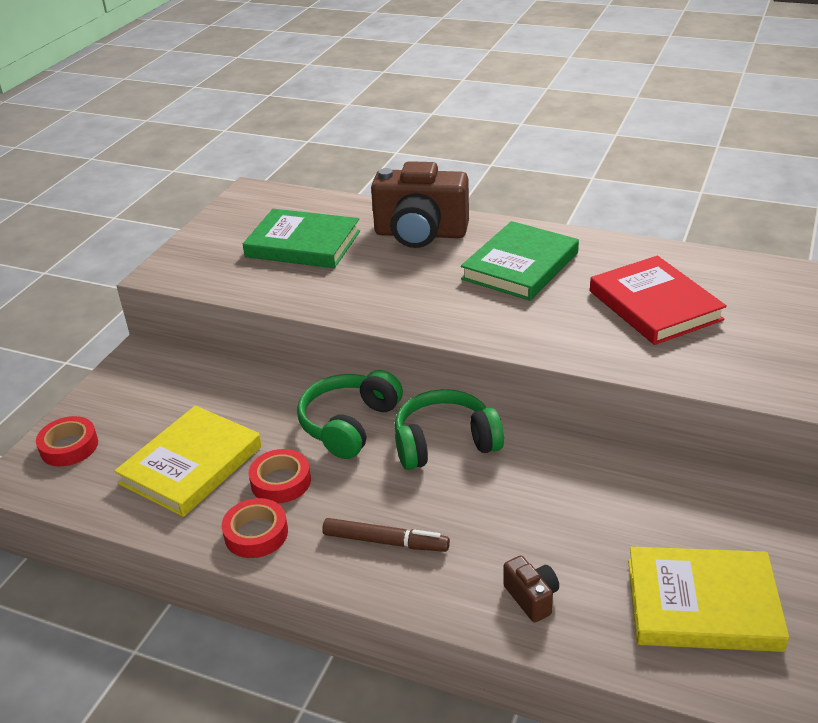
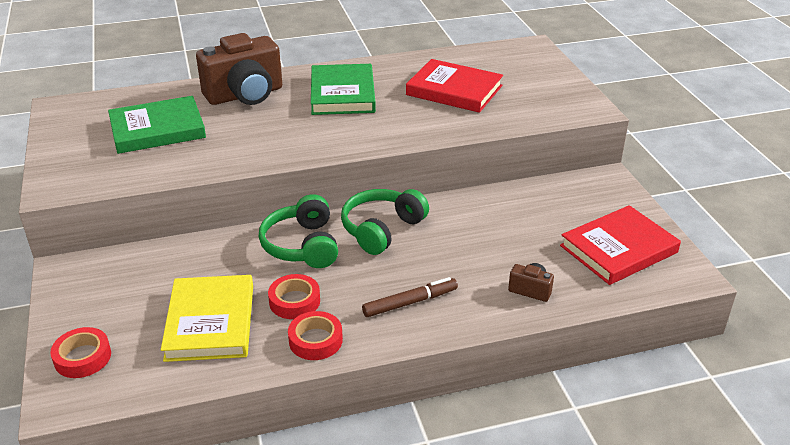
camera: 40 degrees left, 0 degrees up
(702, 604) = (618, 249): yellow book -> red book

